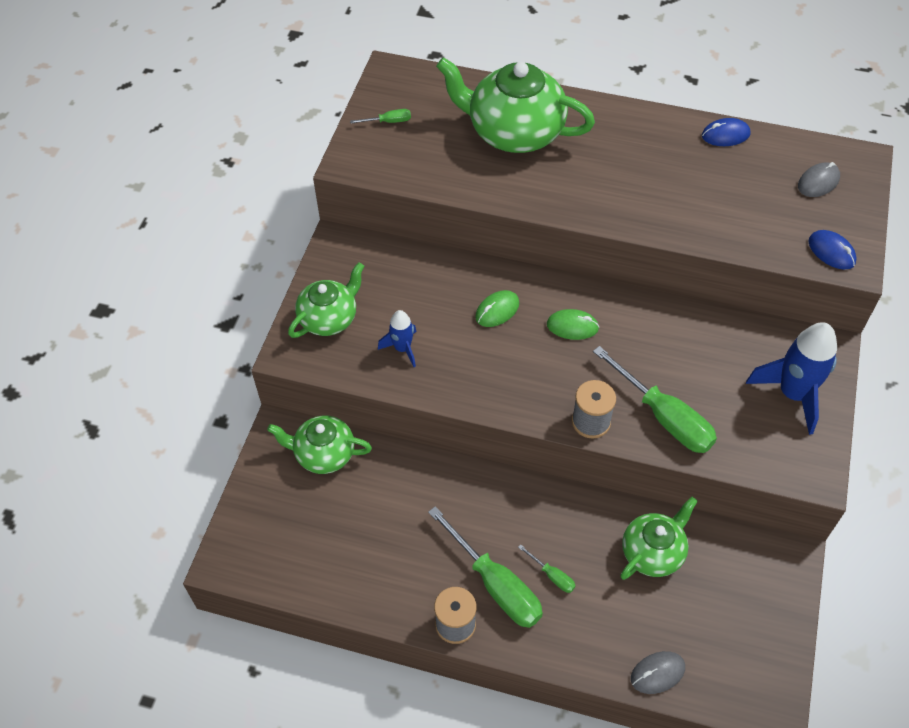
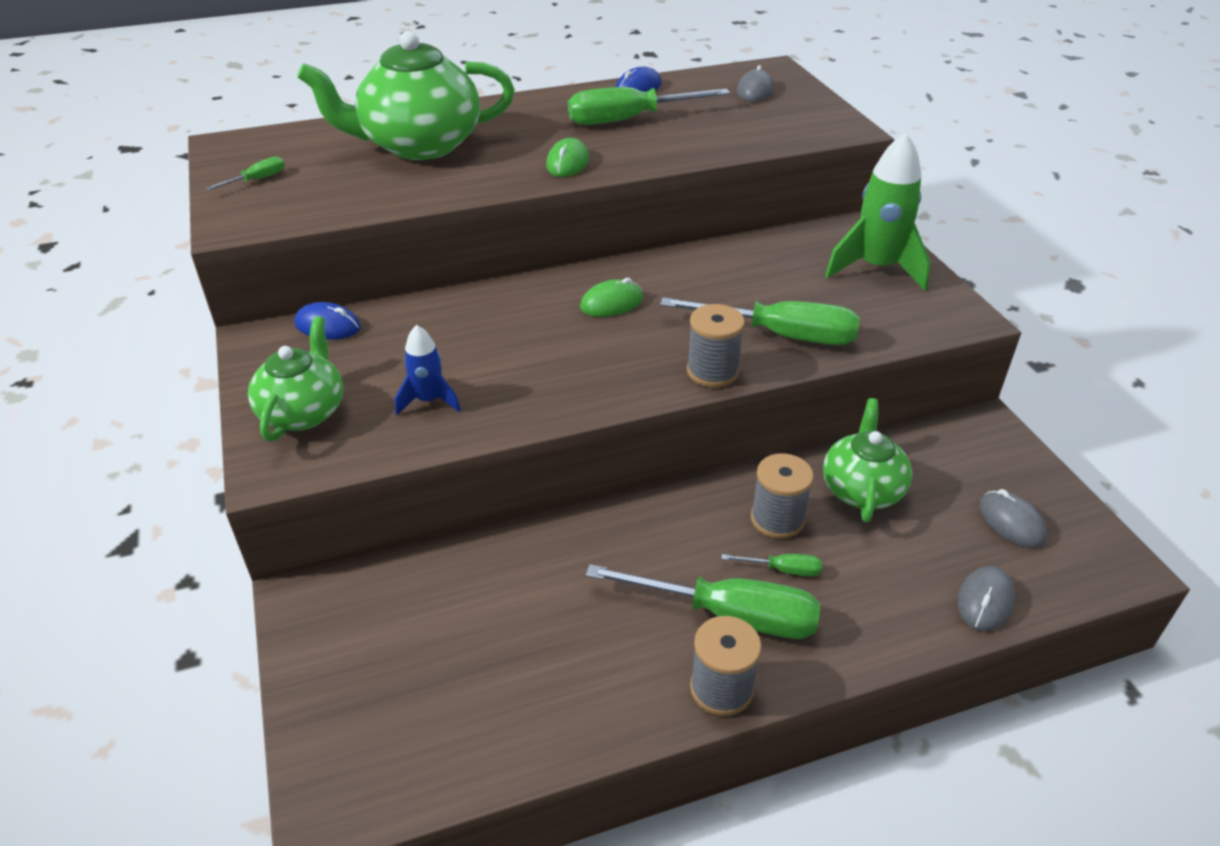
camera: 35 degrees left, 15 degrees down
(323, 454) = (387, 592): green teapot -> none
(497, 310) = (515, 322): green mouse -> green mouse (567, 163)
(579, 540) = (777, 519): none -> grey spool
(686, 172) = (629, 120): none -> green screwdriver
(731, 635) = (1011, 522): none -> grey mouse
(793, 394) = (876, 268): blue rocket -> green rocket
(831, 252) = (820, 127): blue mouse -> blue mouse (328, 326)

